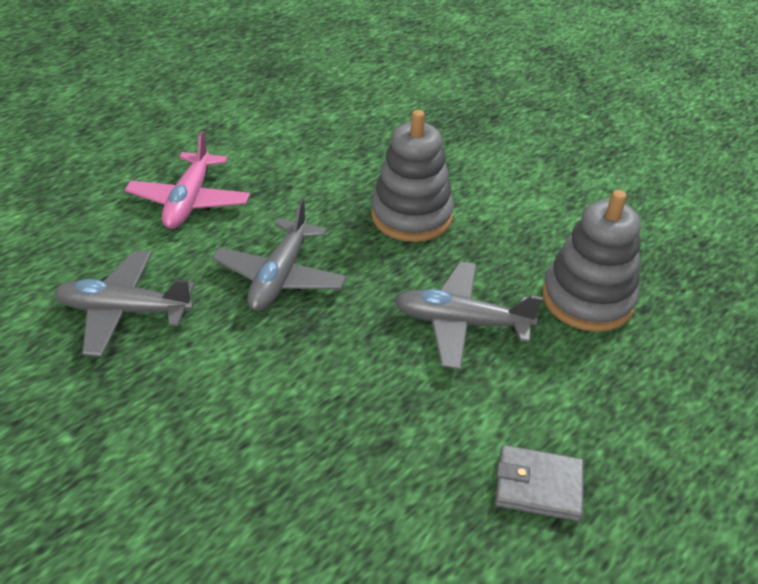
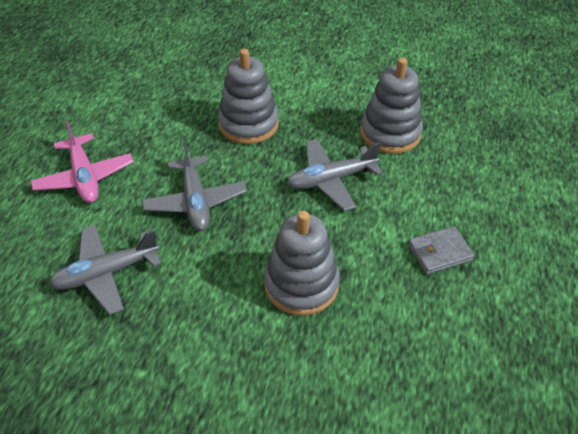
camera: 30 degrees left, 5 degrees up
(322, 432) = (301, 284): none -> grey stacking toy

